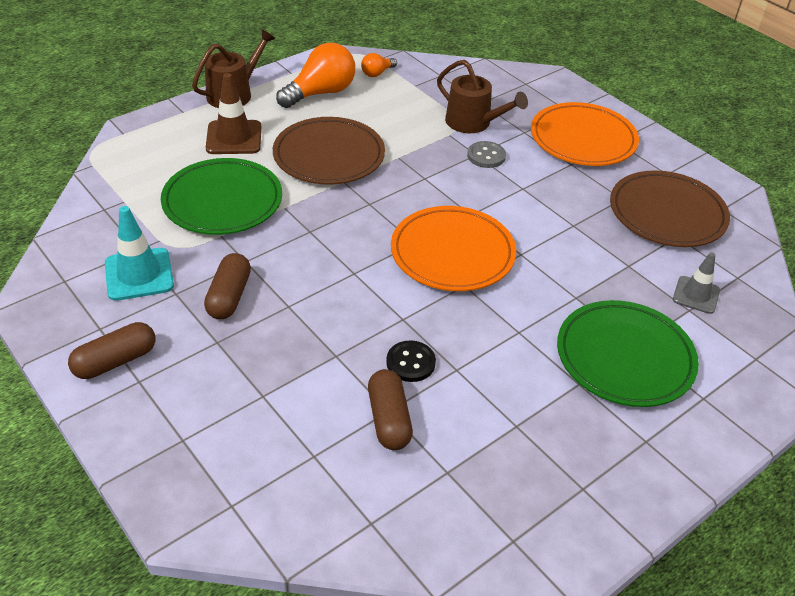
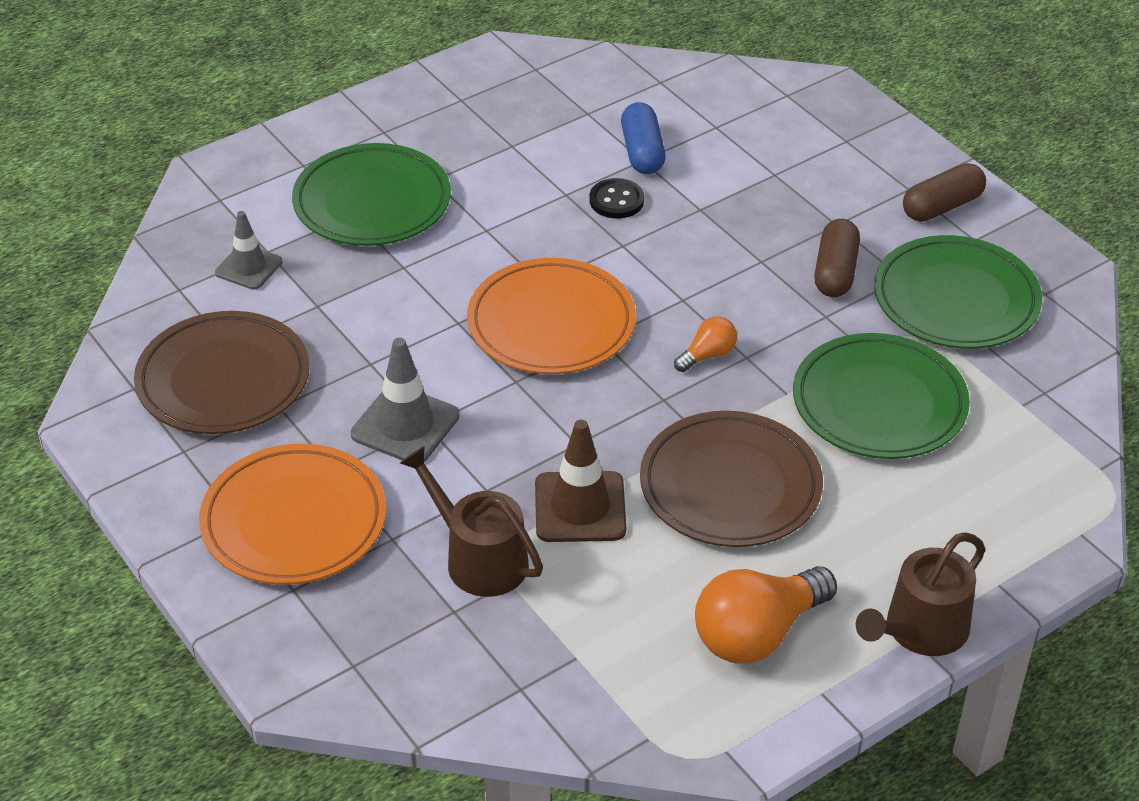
camera: 175 degrees left, 0 degrees up
(139, 274) = (956, 299): turquoise traffic cone -> green plate
(234, 138) = (893, 523): brown traffic cone -> brown traffic cone (580, 507)
(377, 73) = (649, 692): orange light bulb -> orange light bulb (707, 355)
(389, 419) = (642, 152): brown capsule -> blue capsule
(486, 156) = (471, 485): grey button -> none
(536, 187) = (405, 425): none -> grey traffic cone

